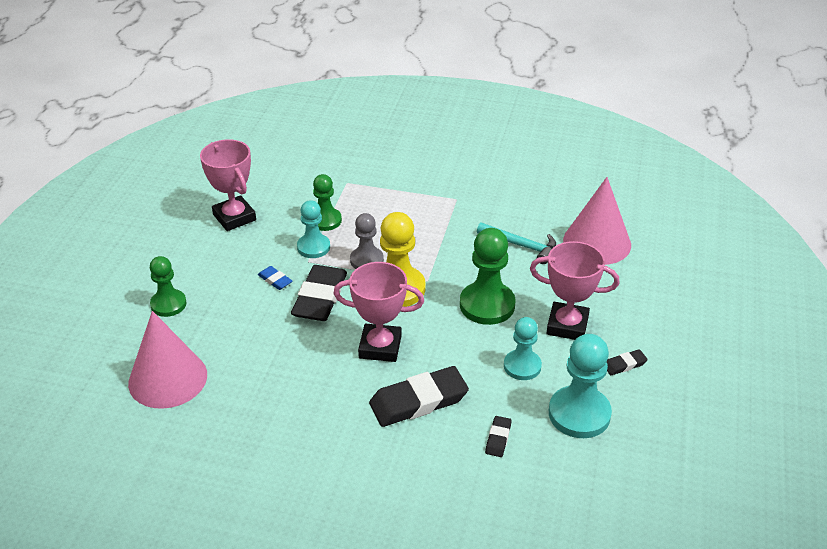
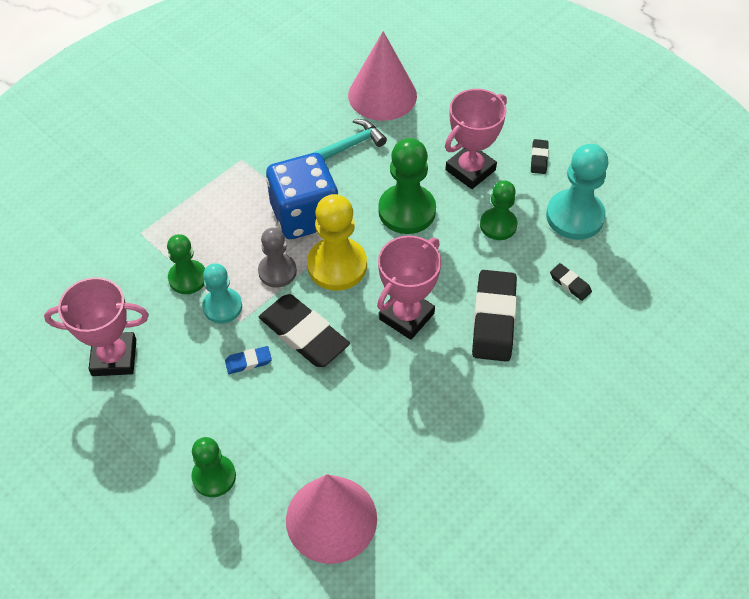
camera: 60 degrees left, 15 degrees up
(432, 252) = (304, 215): none -> blue dice
(522, 366) = (498, 225): turquoise pawn -> green pawn

